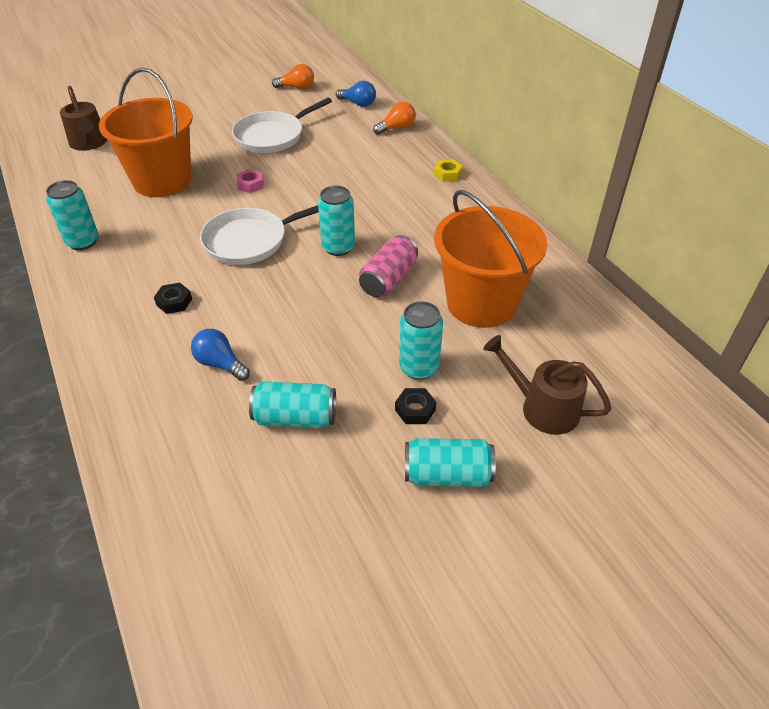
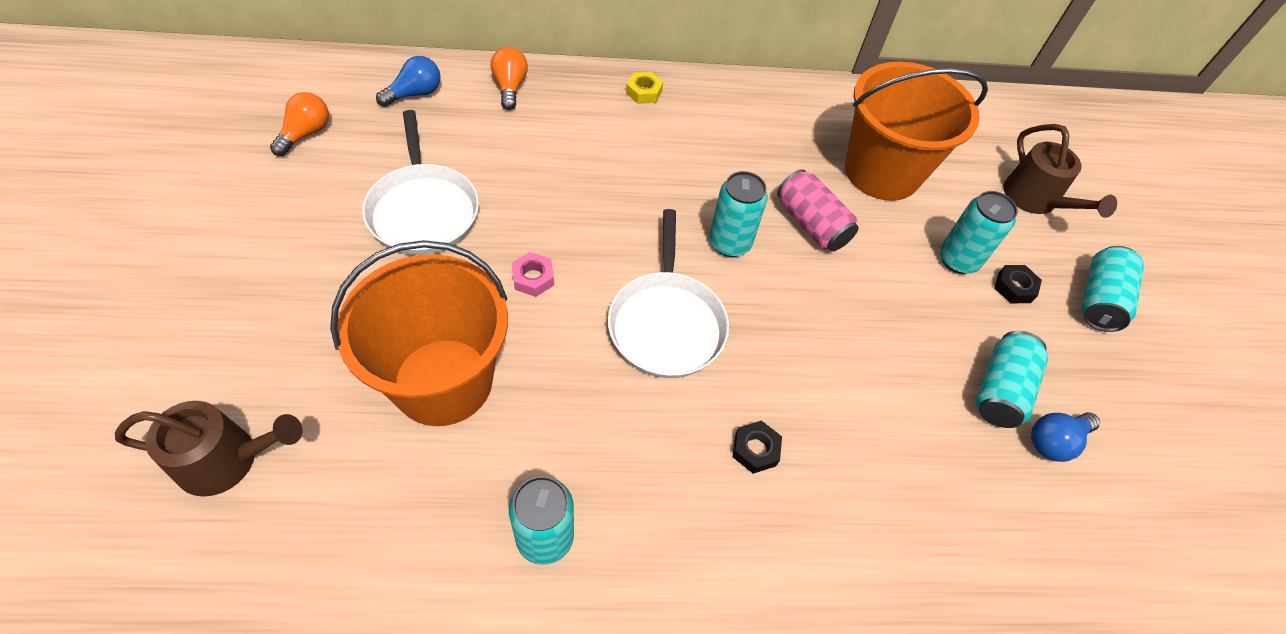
camera: 70 degrees left, 10 degrees up
(220, 364) = (894, 433): blue light bulb -> blue light bulb (1054, 441)
(542, 408) = (1035, 199): brown watering can -> brown watering can turned 75 degrees counterclockwise

